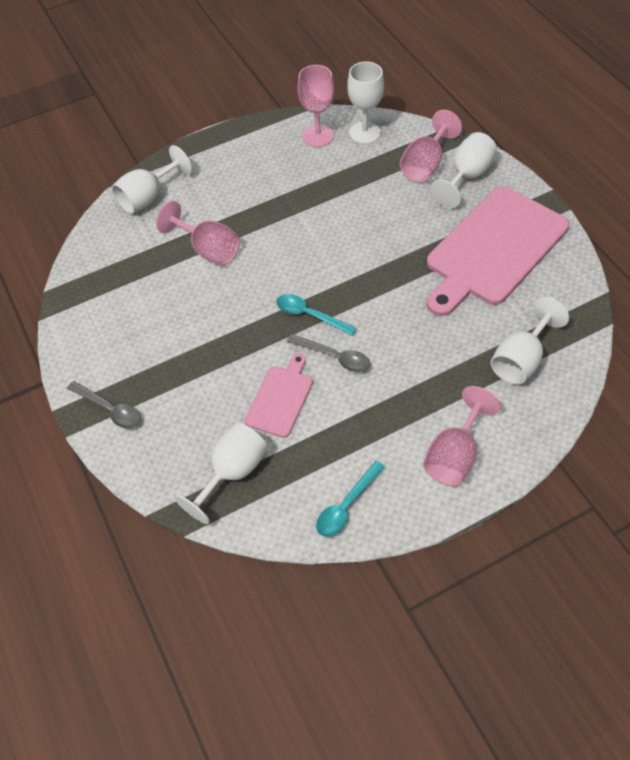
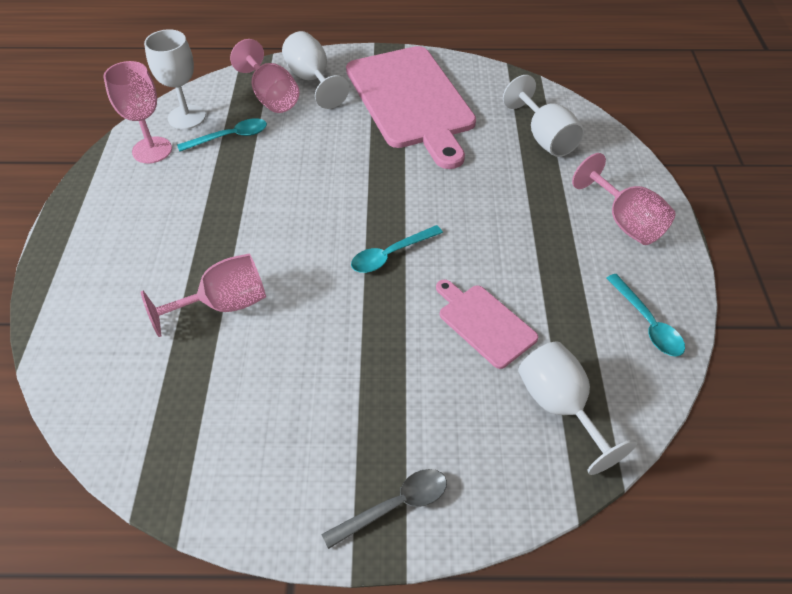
camera: 65 degrees left, 5 degrees down
(148, 197) = (81, 332): white goblet -> none
(334, 357) = (459, 258): grey spoon -> none
(362, 167) = (230, 137): none -> turquoise spoon

